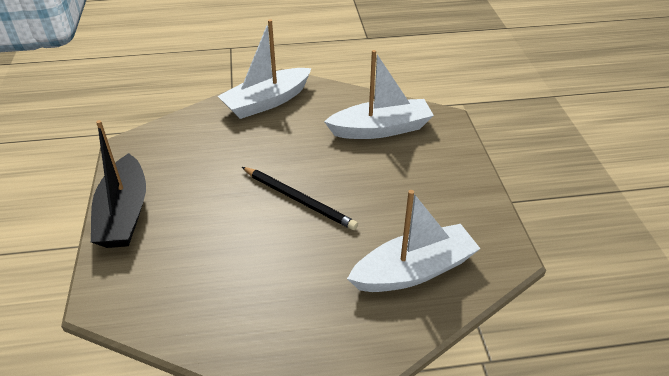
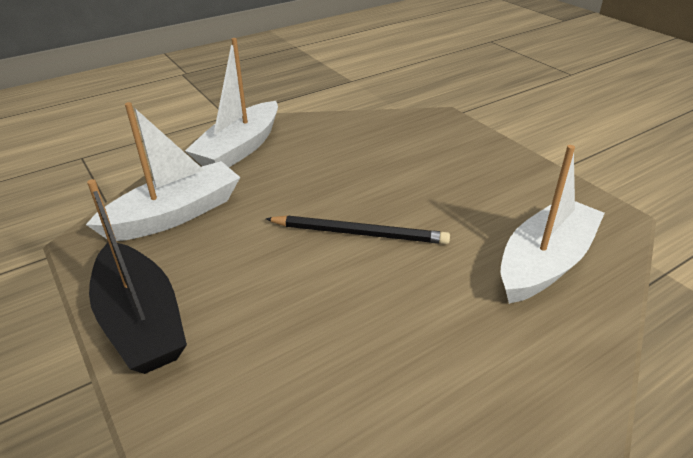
camera: 25 degrees left, 5 degrees down
(381, 129) = (388, 142): white boat -> white boat (175, 214)

